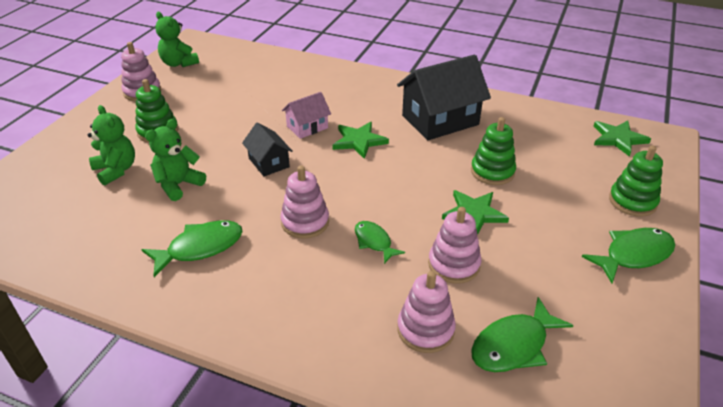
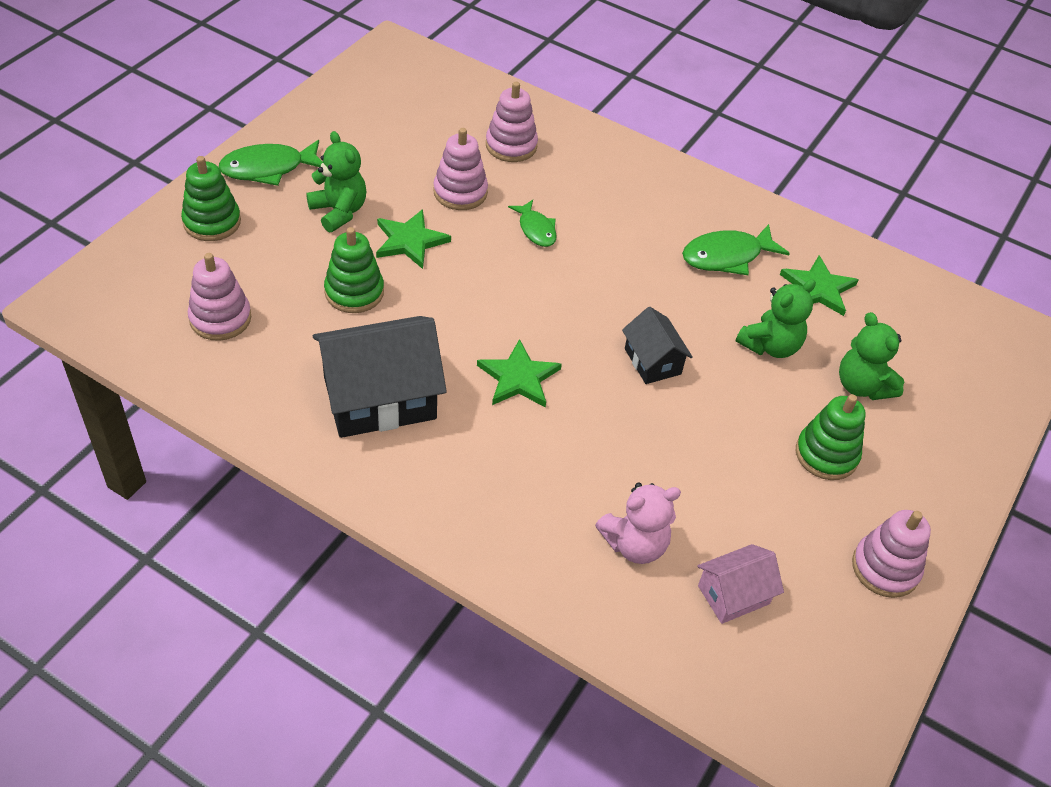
camera: 175 degrees left, 10 degrees up
(179, 63) = (841, 657): green teddy bear -> green teddy bear (339, 211)
(279, 84) = (635, 544): none -> pink teddy bear
(305, 222) = (610, 265): pink stacking toy -> pink stacking toy (220, 318)
(307, 127) = (592, 421): pink house -> pink house (733, 594)
(513, 345) = (440, 122): green fish -> none
(618, 139) = (138, 313): green star -> green star (818, 288)

